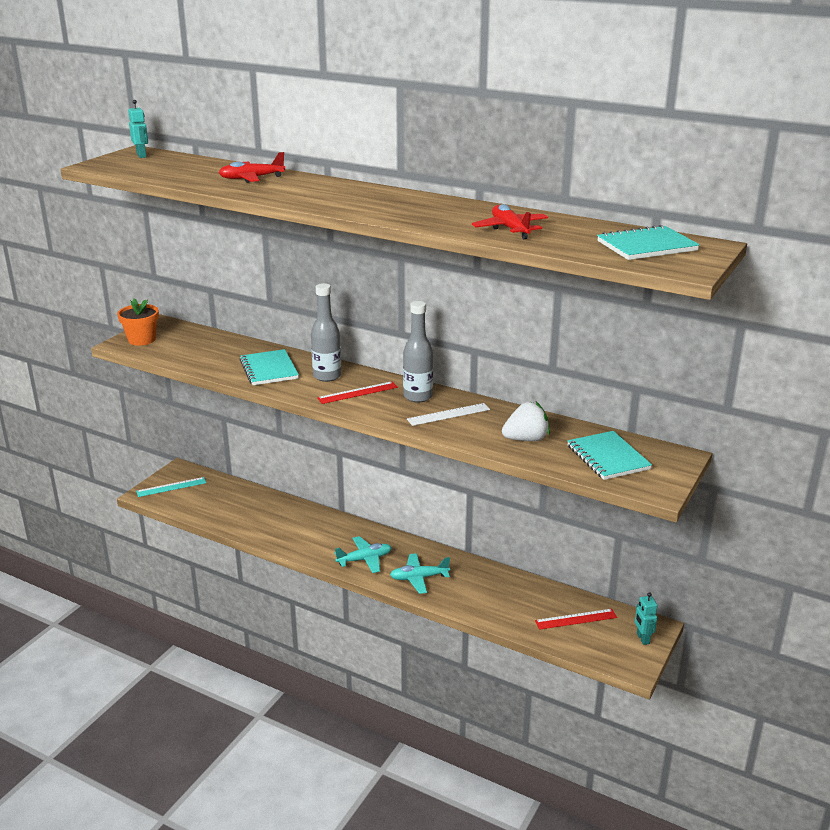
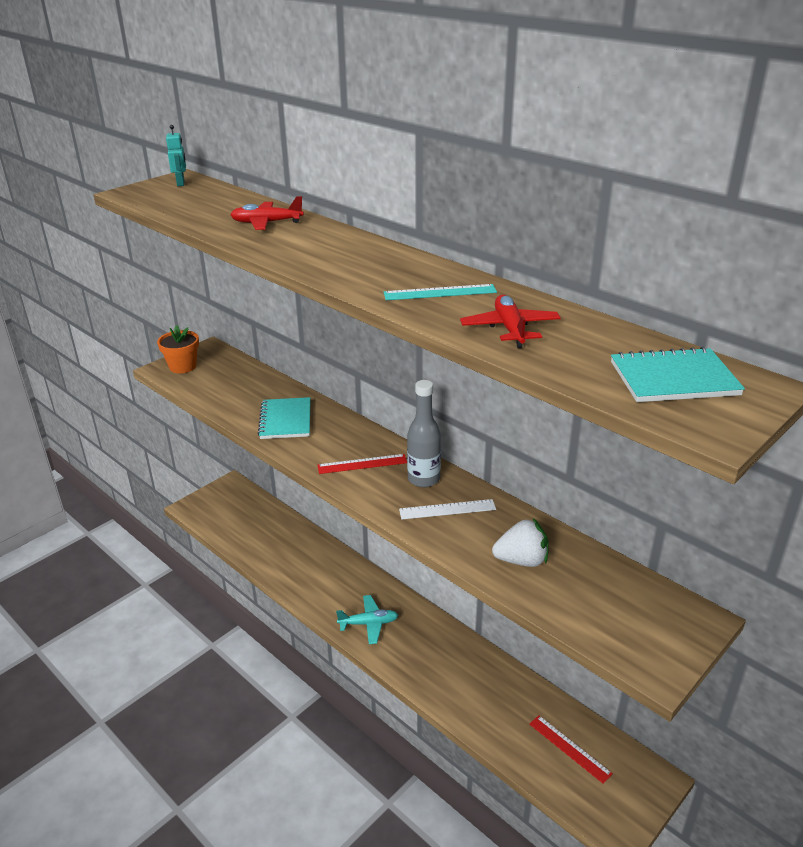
camera: 15 degrees right, 5 degrees up
(171, 487) = (216, 503): turquoise ruler -> turquoise ruler (440, 292)
(327, 376) = (340, 437): grey bottle -> none
(419, 578) = (416, 658): turquoise plane -> none
(576, 619) = (569, 748): red ruler -> red ruler turned 45 degrees clockwise
(608, 457) = (610, 605): turquoise notebook -> none
(642, 639) = (639, 793): turquoise robot -> none

